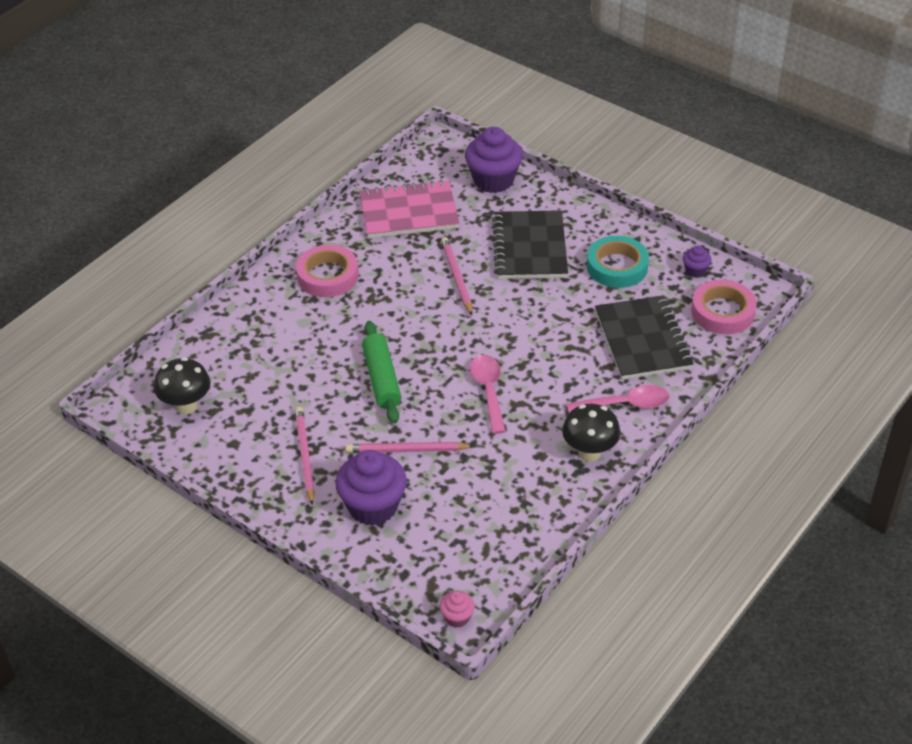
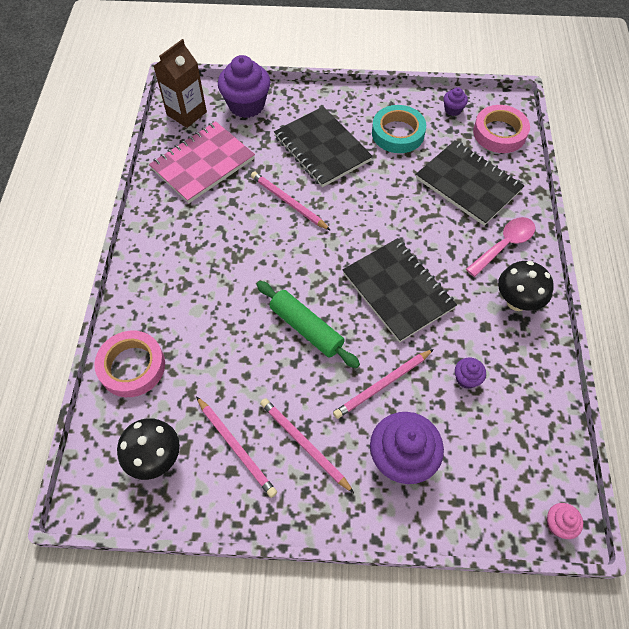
camera: 35 degrees left, 15 degrees up
(251, 430) = (236, 447): none -> pink pencil
(327, 276) = (182, 255): pink tape -> pink tape (132, 366)
(431, 164) = (186, 113): none -> brown carton
(483, 483) = (466, 379): none -> purple cupcake
(488, 391) = (398, 291): pink spoon -> black notebook

